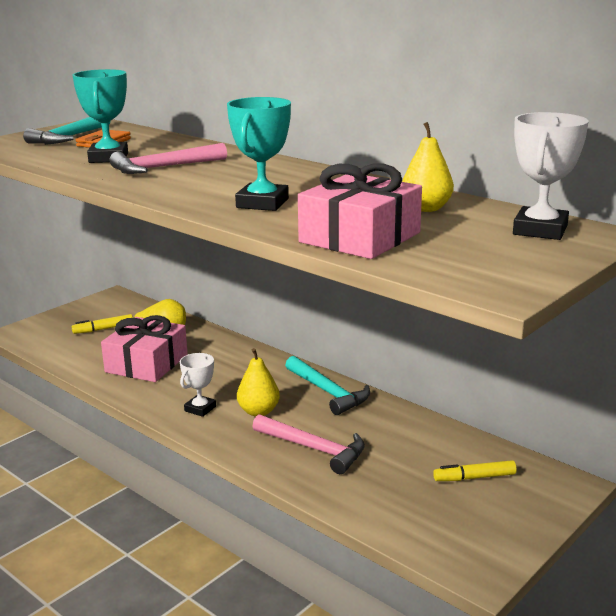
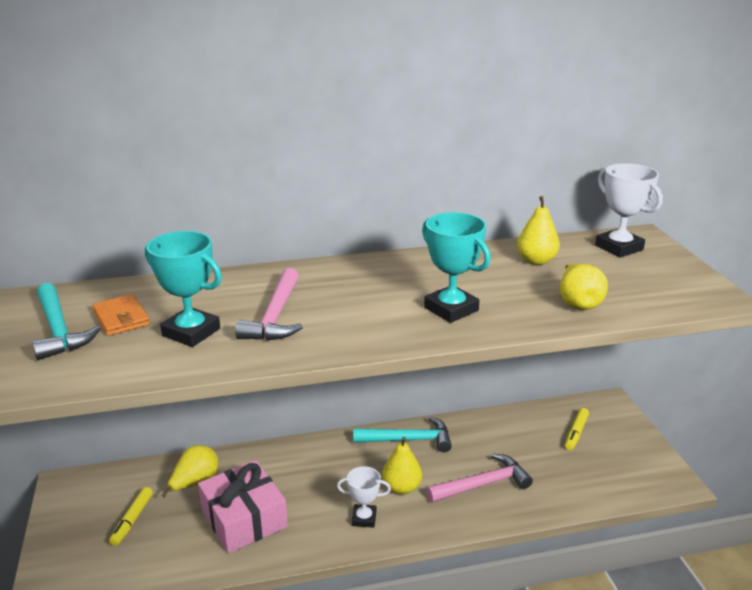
camera: 55 degrees left, 5 degrees up
(200, 409) = (364, 518): white trophy -> white trophy turned 60 degrees counterclockwise
(360, 237) = (578, 303): pink gift -> yellow pear

